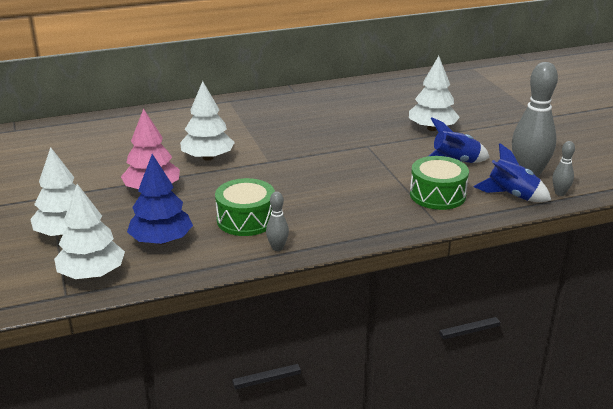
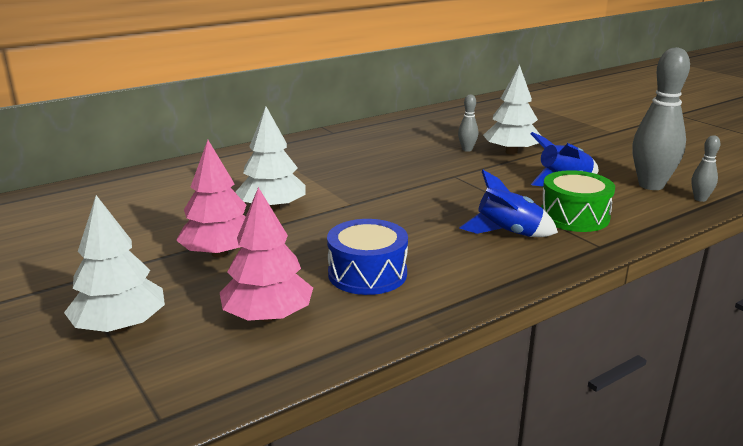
camera: 15 degrees left, 5 degrees down
(92, 274) = (187, 380): white tree -> none
(161, 240) = (268, 316): blue tree -> pink tree
(246, 220) = (367, 274): green drum -> blue drum
(277, 248) = (432, 302): grey bowling pin -> grey bowling pin (467, 149)
(511, 195) = (653, 207): blue rocket -> blue rocket (508, 233)

